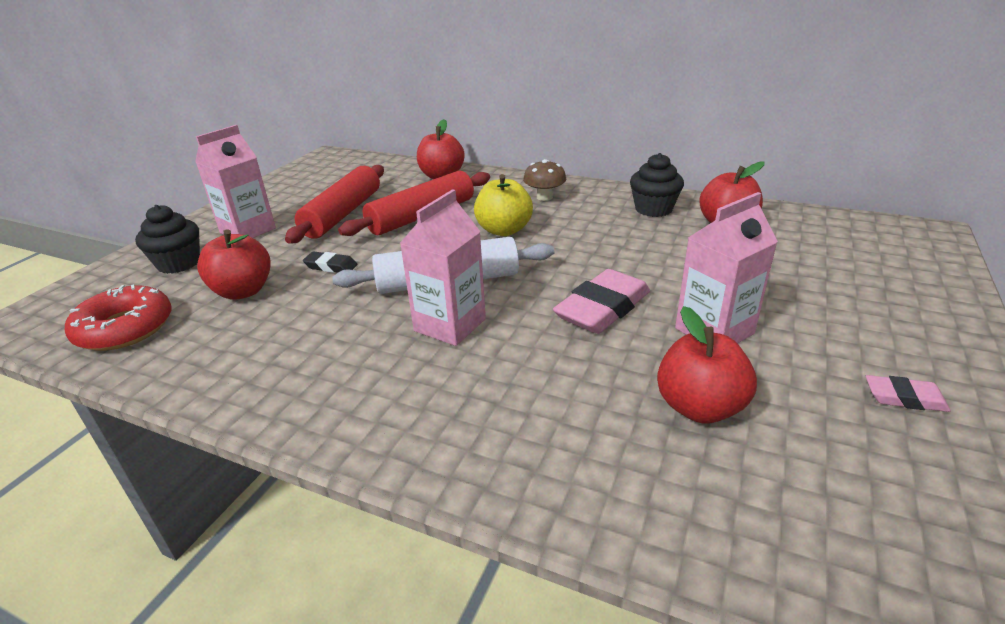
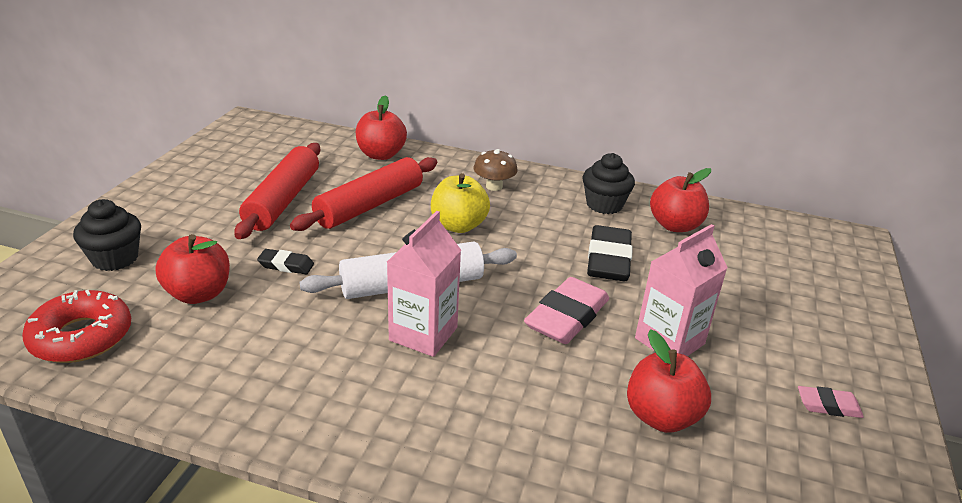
camera: 10 degrees left, 0 degrees up
(248, 230) = (181, 218): pink carton -> none
(653, 256) = (608, 260): none -> black eraser

